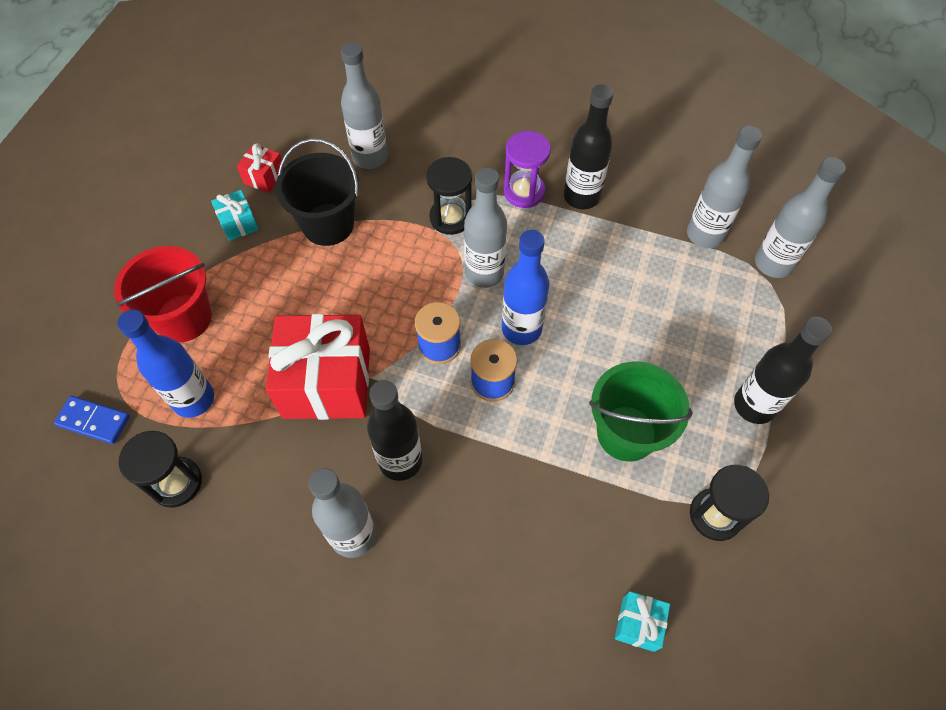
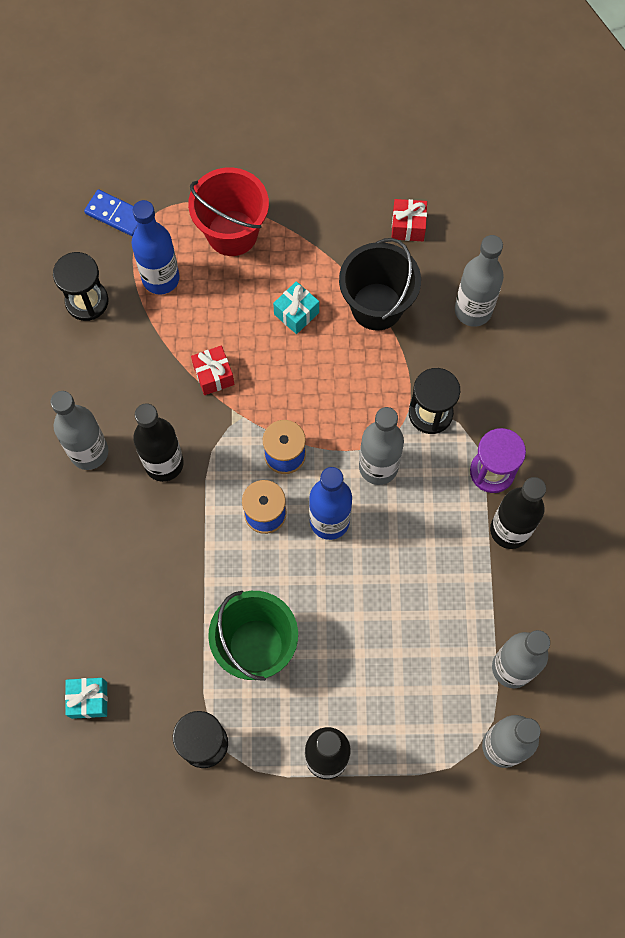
camera: 70 degrees right, 10 degrees up
(94, 421) = (116, 214): blue domino -> blue domino turned 60 degrees counterclockwise
(239, 223) = (346, 229): turquoise gift -> turquoise gift (296, 313)
(327, 382) = (214, 375): red gift -> red gift, size x0.45

